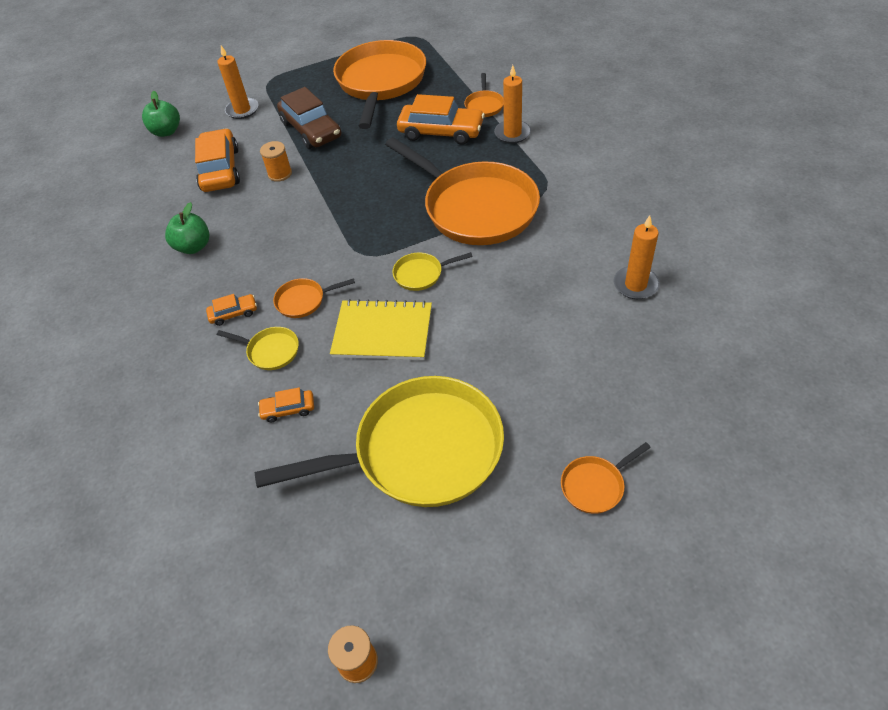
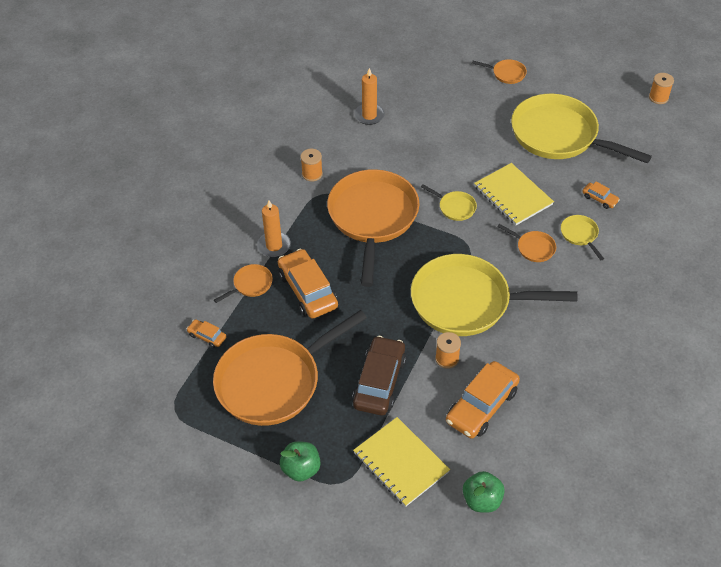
camera: 135 degrees left, 0 degrees up
(194, 247) = (562, 347): green apple -> green apple (301, 469)
(233, 313) = (579, 274): orange car -> orange car (207, 336)
(242, 110) = (400, 463): orange candle -> yellow notebook
(310, 216) = (467, 302): none -> yellow pan
(581, 195) = (312, 174): none -> orange spool

